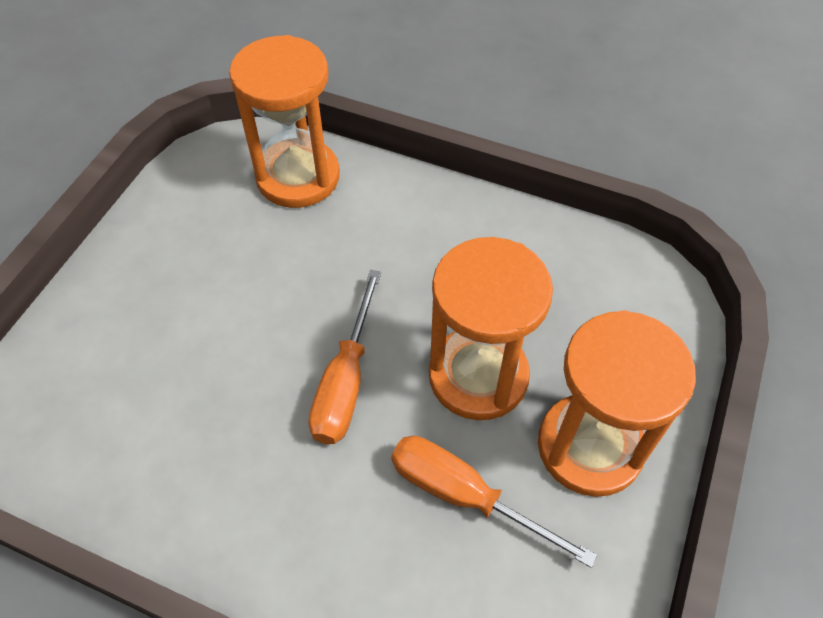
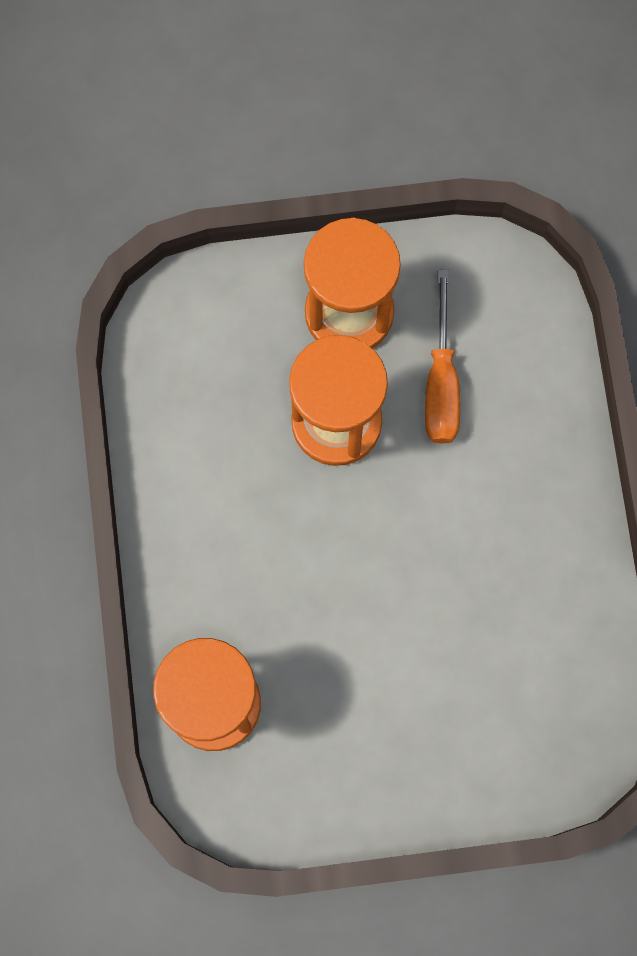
camera: 120 degrees left, 20 degrees up
(346, 381) = (402, 521): orange screwdriver -> none

